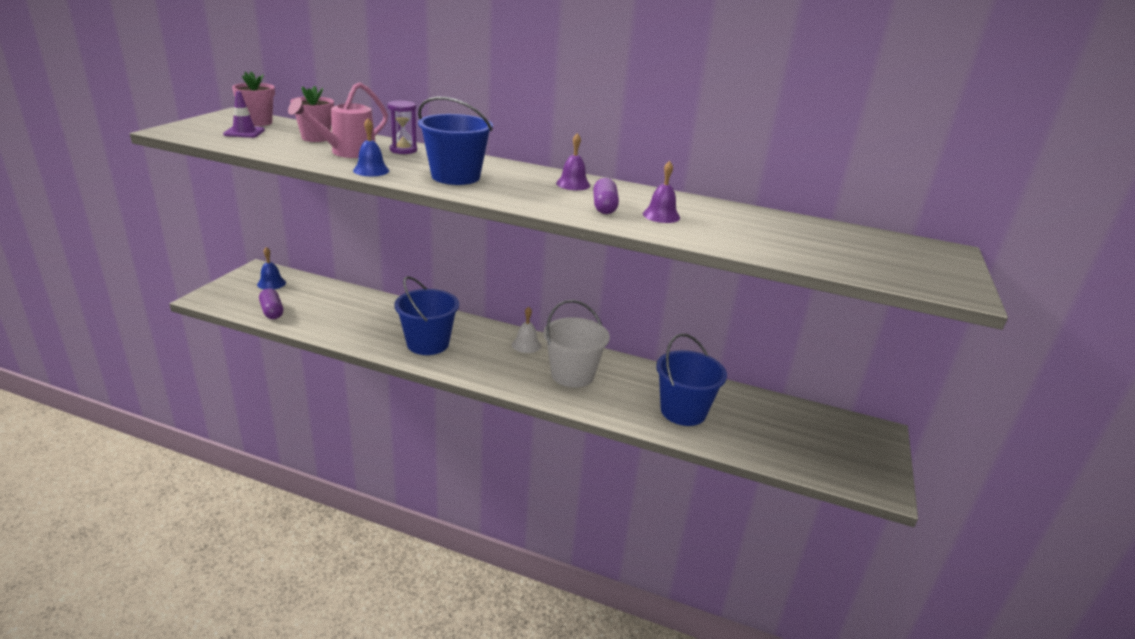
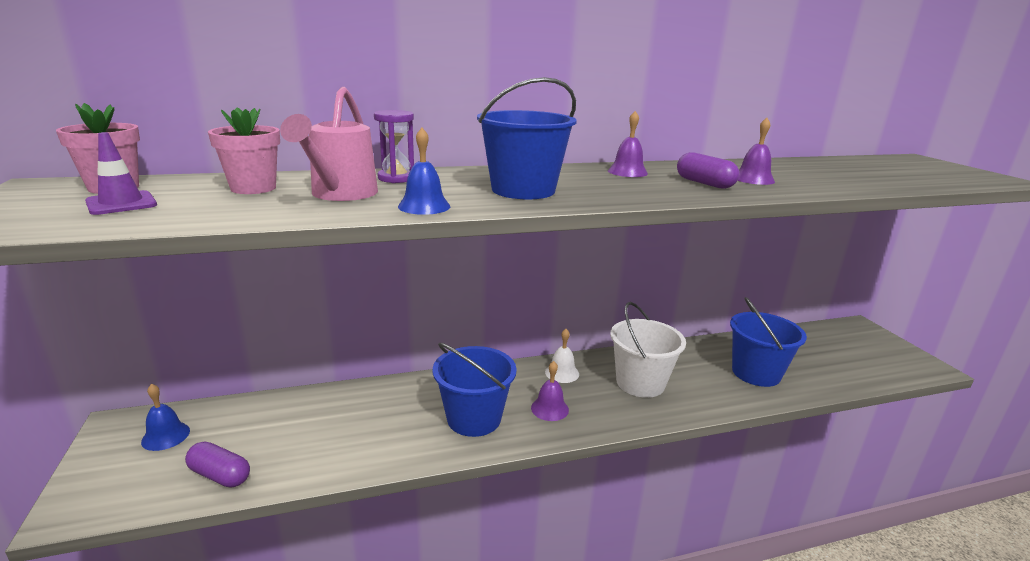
camera: 35 degrees left, 5 degrees down
(482, 360) = (549, 408): none -> purple bell

